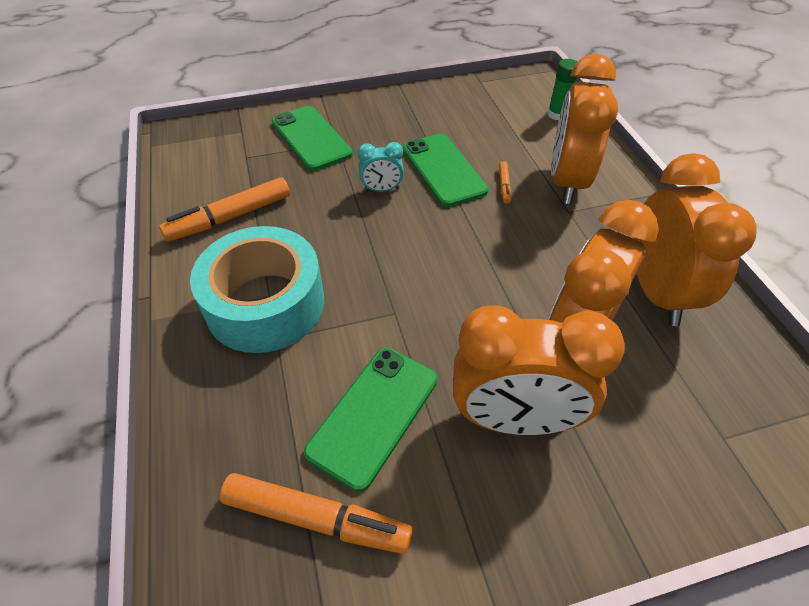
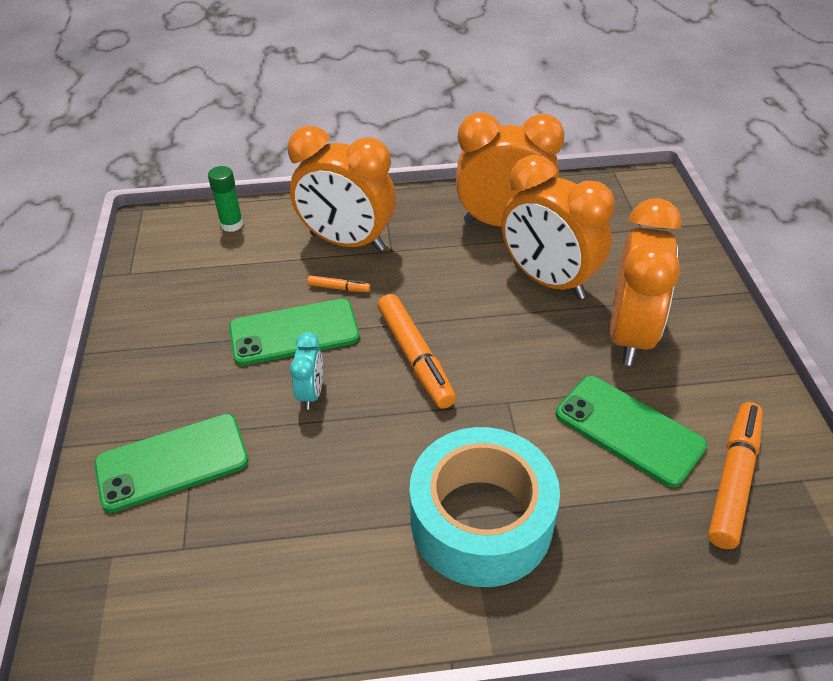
camera: 80 degrees left, 5 degrees down
(230, 217) = (316, 565): orange marker -> orange marker (415, 357)

